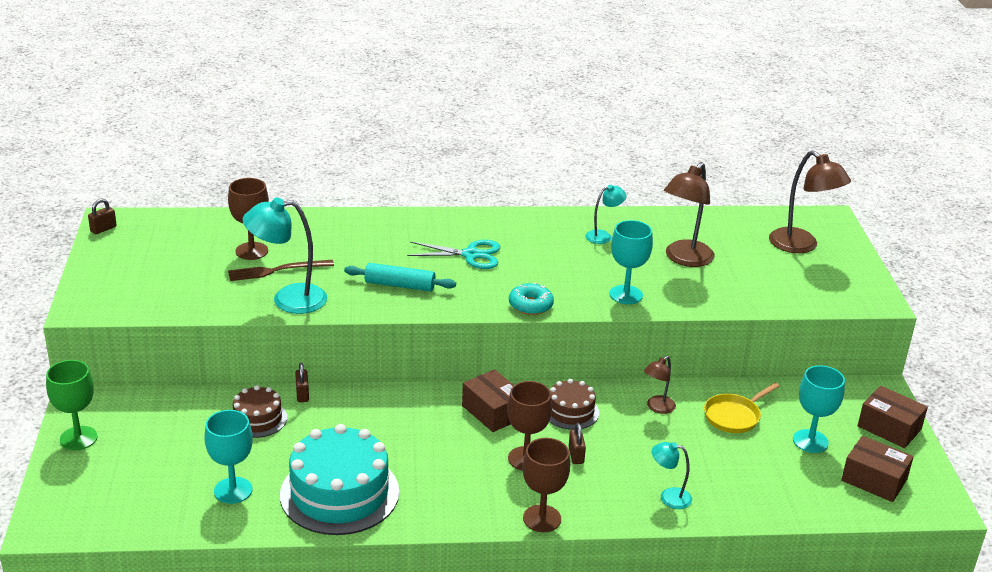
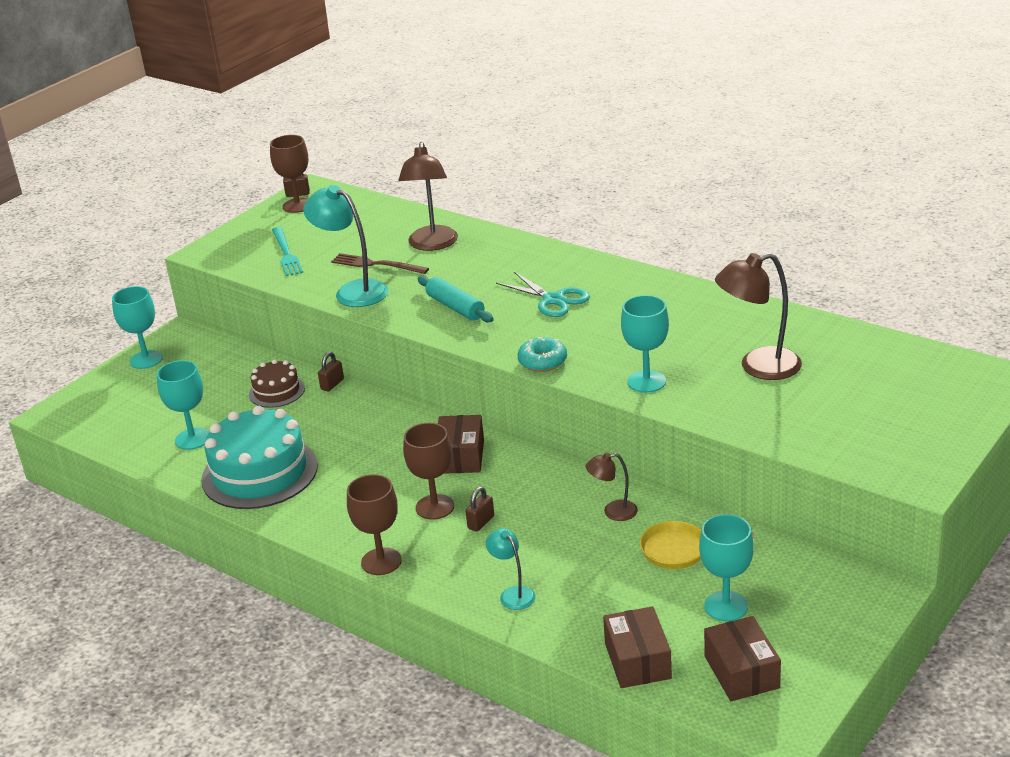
camera: 45 degrees right, 0 degrees up
(78, 438) = (146, 359): green goblet -> turquoise goblet
(172, 285) = (286, 253): none -> turquoise fork
(251, 251) = (379, 243): brown goblet -> brown goblet (297, 205)
(570, 411) = (528, 483): brown cake -> none
(603, 236) = (706, 319): turquoise lamp -> none
(801, 246) = (915, 395): brown lamp -> brown lamp (432, 244)
(889, 428) = (835, 631): brown box -> brown box (637, 660)

